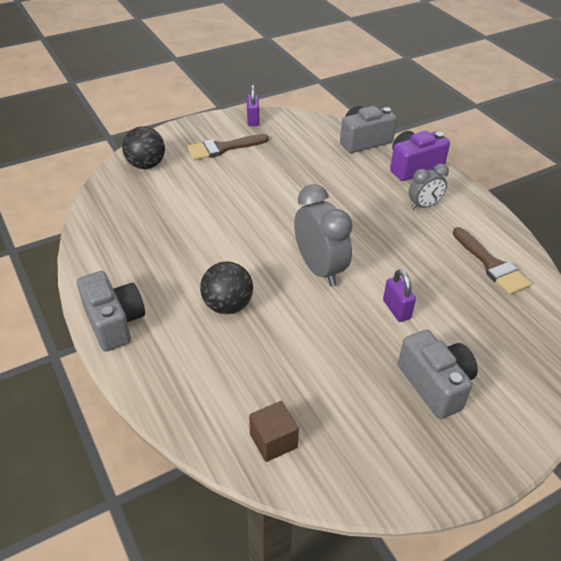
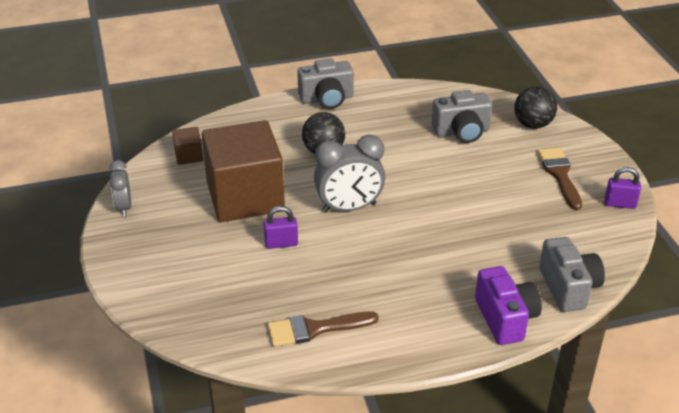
camera: 105 degrees right, 5 degrees down
(335, 357) = (245, 197): none -> brown cube
(424, 206) = (426, 305): grey clock -> grey clock (124, 207)
(435, 384) = (192, 244): grey camera -> grey camera (461, 132)

